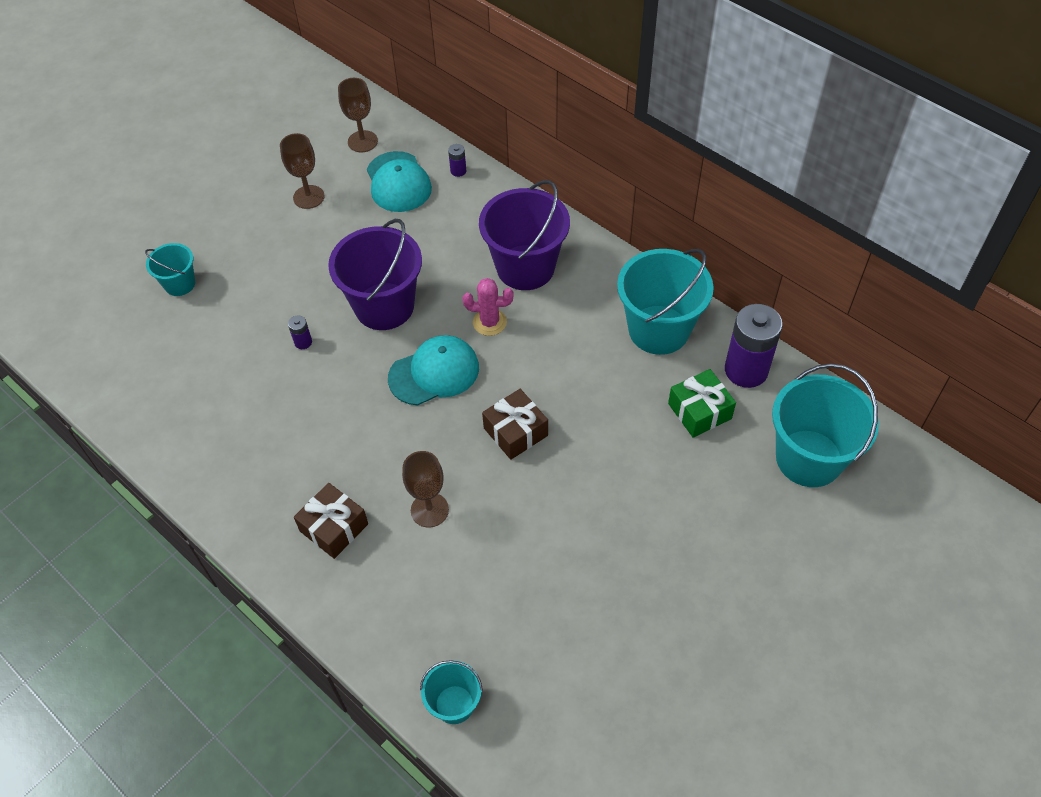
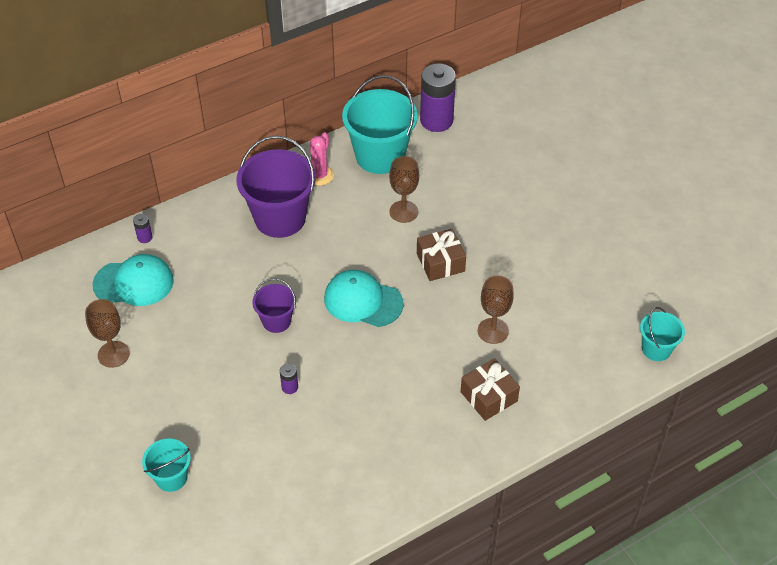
camera: 75 degrees left, 5 degrees down
(362, 141) = (64, 299): brown goblet -> brown goblet (403, 211)
(384, 306) = (276, 321): purple bucket -> purple bucket, size x0.53
(434, 373) = (363, 301): turquoise cap -> turquoise cap turned 60 degrees counterclockwise
(489, 322) = (327, 254): pink cactus -> pink cactus (320, 175)
(699, 411) = (462, 155): green gift -> none
(808, 458) = (520, 112): turquoise bucket -> none

